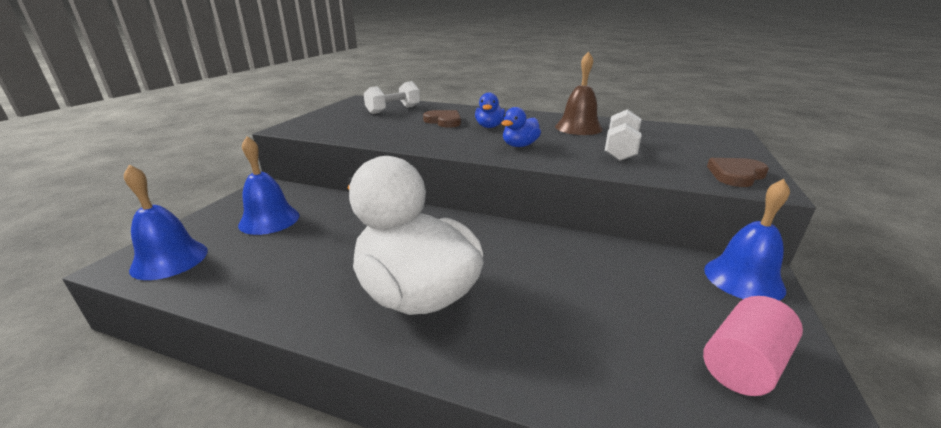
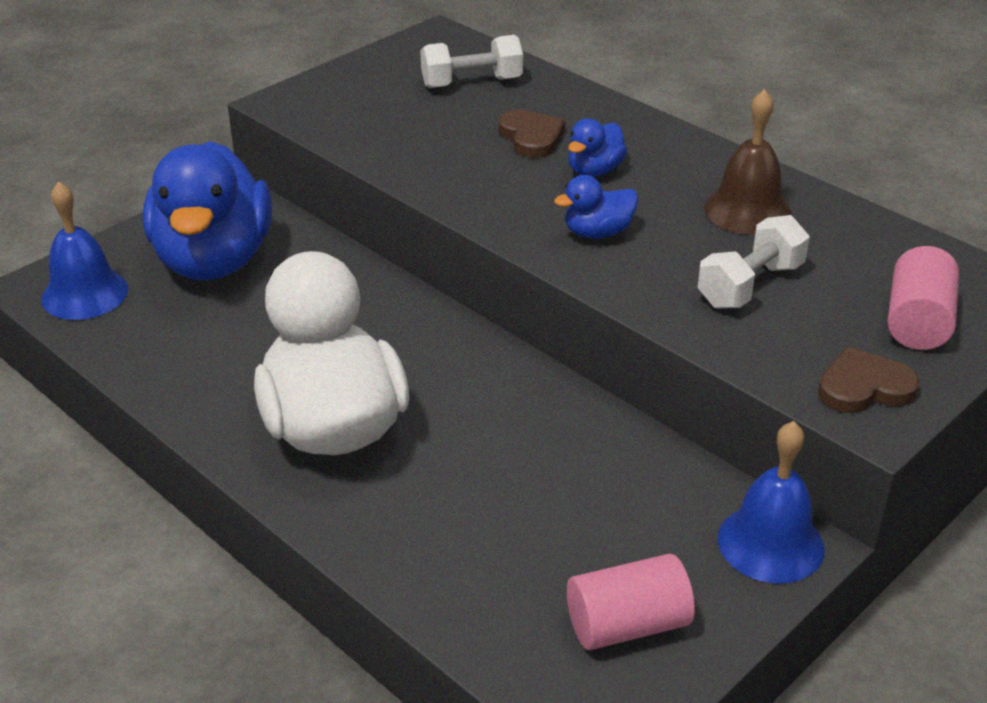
camera: 25 degrees right, 10 degrees up
(269, 220) = (214, 260): blue bell -> blue duck
(711, 148) = (917, 322): none -> pink cylinder

